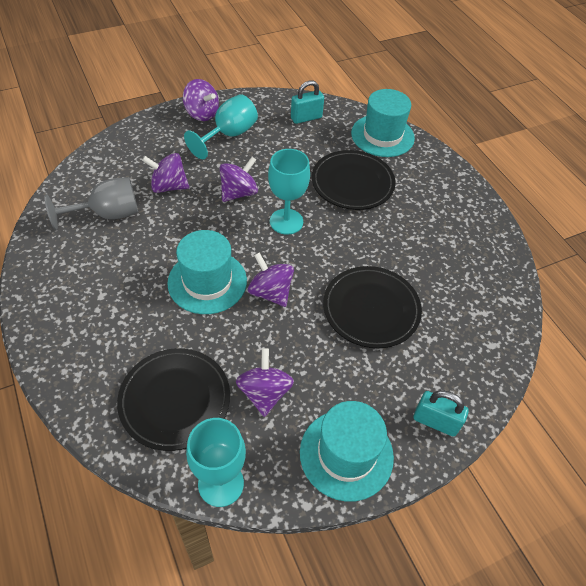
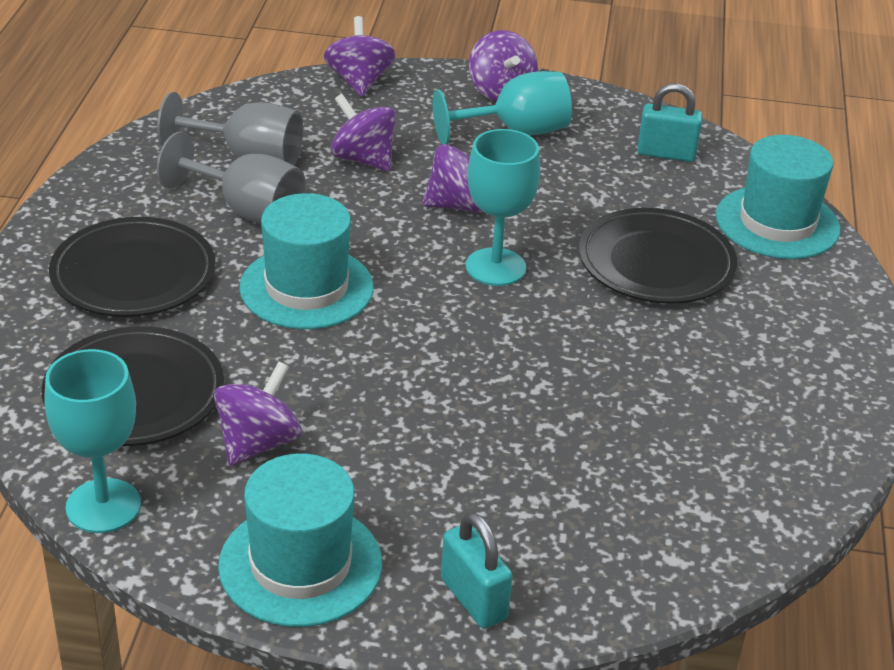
camera: 35 degrees right, 15 degrees down
(135, 248) = (247, 210): none -> grey goblet
(270, 292) = (384, 338): purple spinning top -> purple spinning top (359, 82)
(371, 309) = (517, 424): black plate -> black plate (133, 274)

